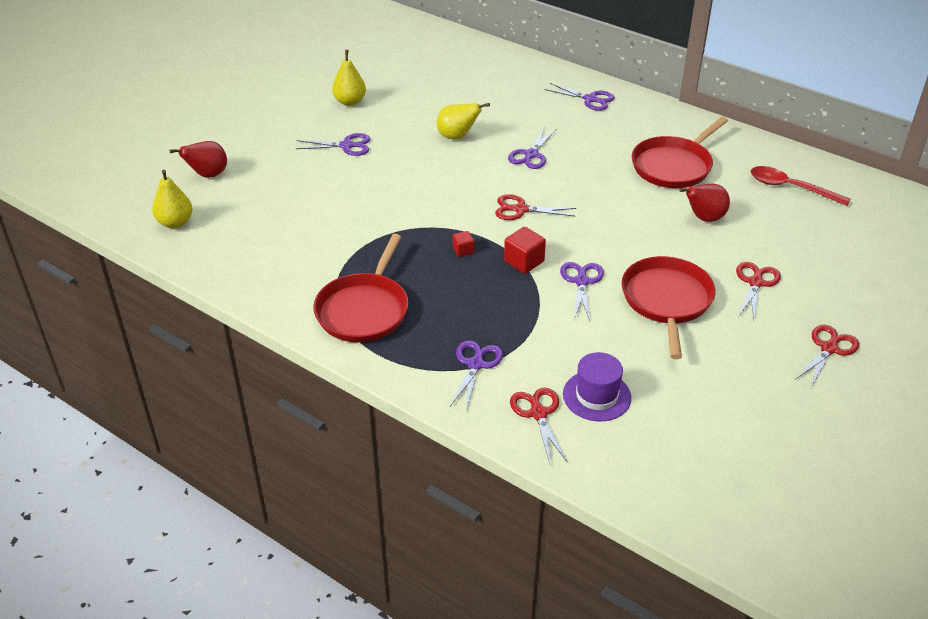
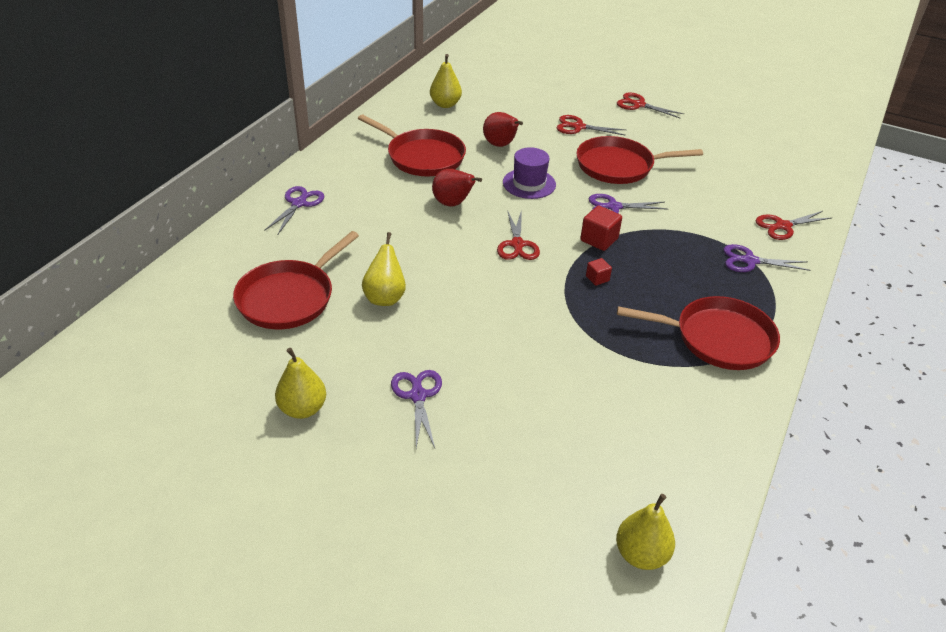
camera: 100 degrees left, 0 degrees up
(208, 175) = (518, 544): red pear -> red pear (453, 204)
(465, 96) = (289, 298): none -> red pan
(531, 155) = (416, 241): purple scissors -> none
(596, 396) = (746, 199): purple hat -> purple hat (529, 183)
(790, 188) = (445, 104): red spoon -> yellow pear

